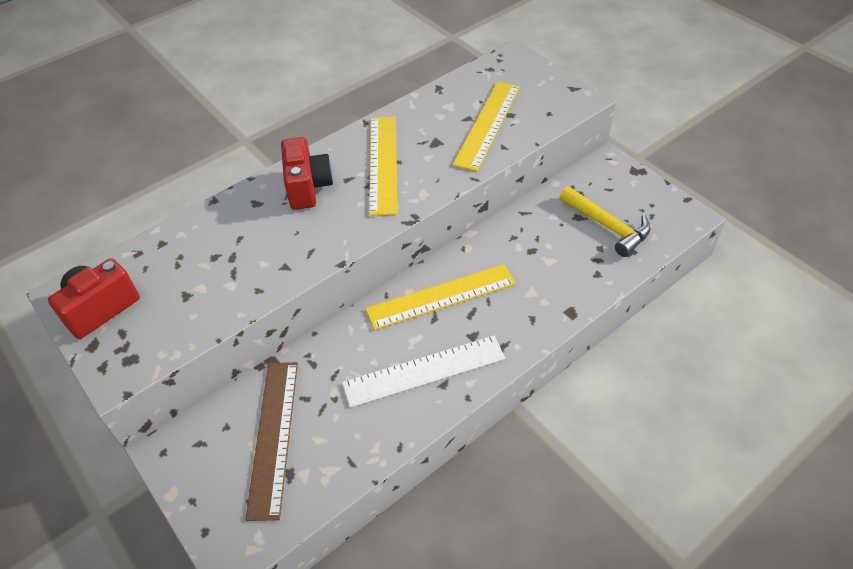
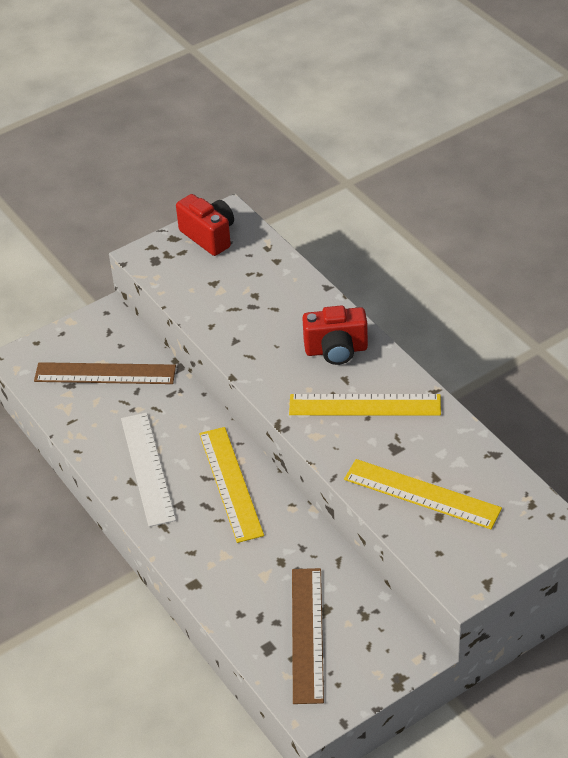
camera: 95 degrees right, 5 degrees down
(608, 226) = (307, 634): yellow hammer -> brown ruler

